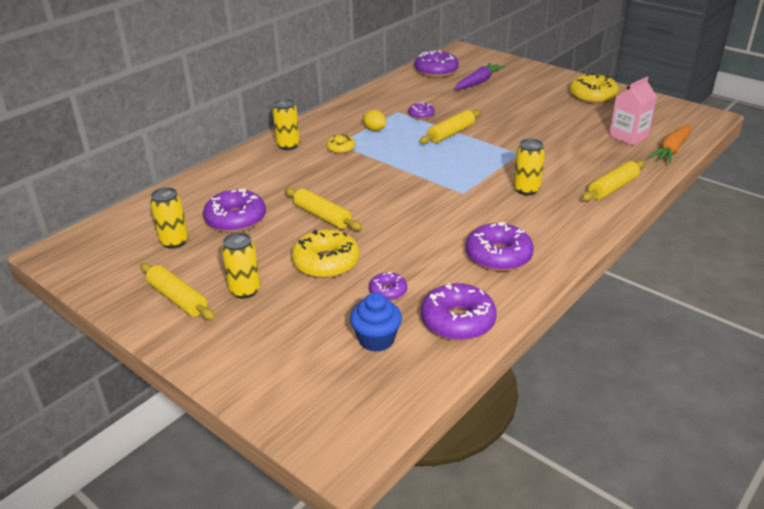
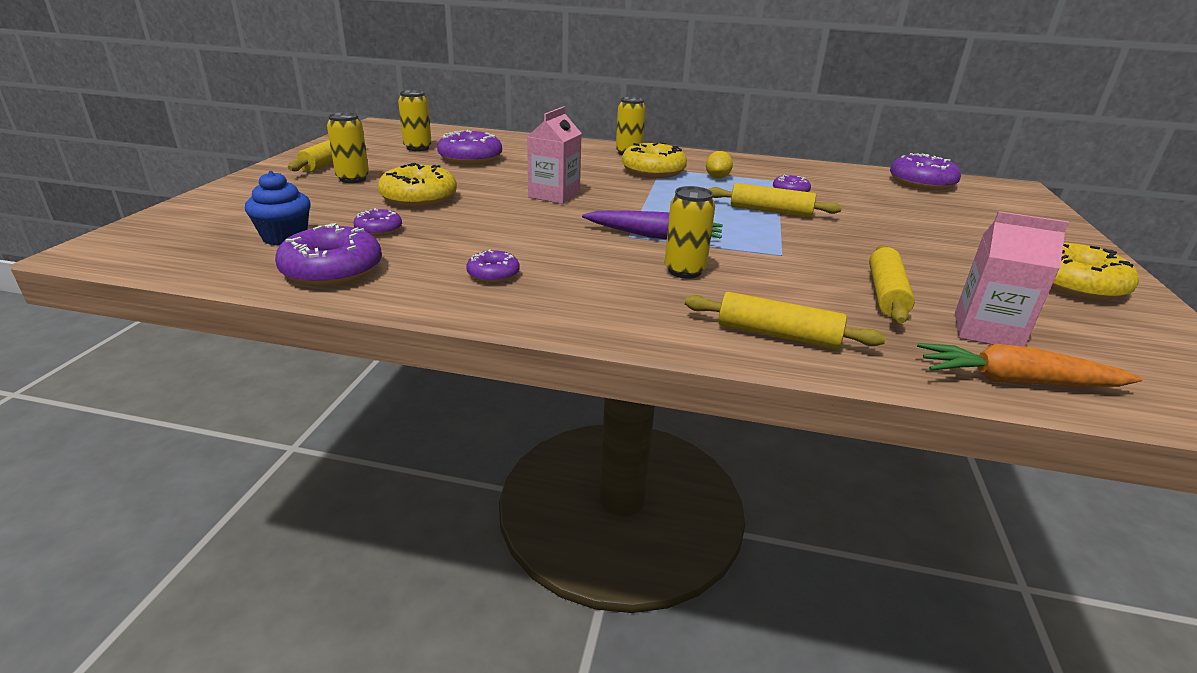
camera: 60 degrees right, 5 degrees down
(322, 216) = (505, 184): yellow rolling pin -> yellow rolling pin (886, 294)
(341, 148) = (653, 171): yellow donut -> yellow donut, size x1.85
(364, 201) = (554, 195): none -> pink carton
(478, 82) = (942, 207): purple carrot -> purple carrot (654, 236)
(498, 256) = (493, 274): purple donut -> purple donut, size x0.54

